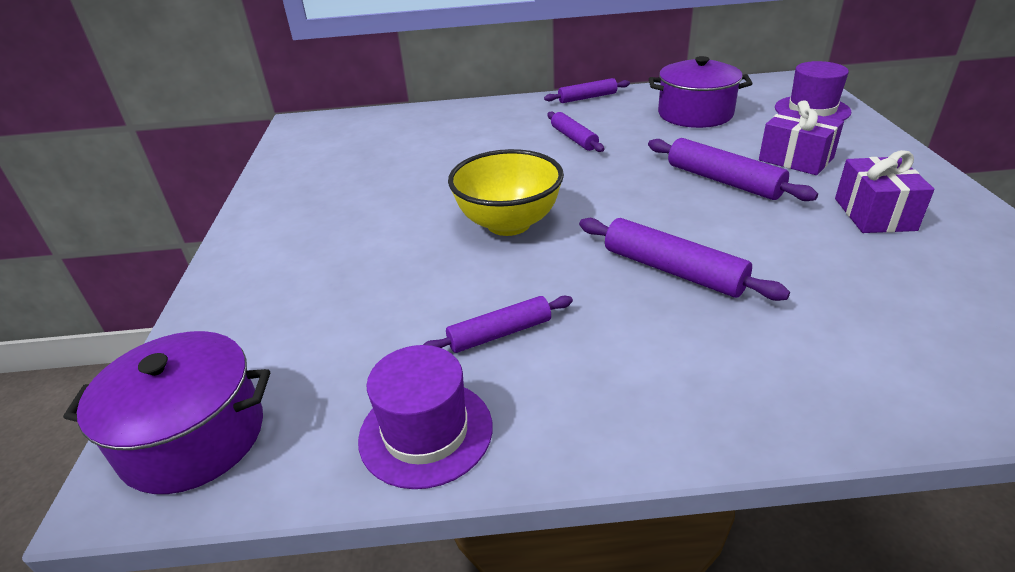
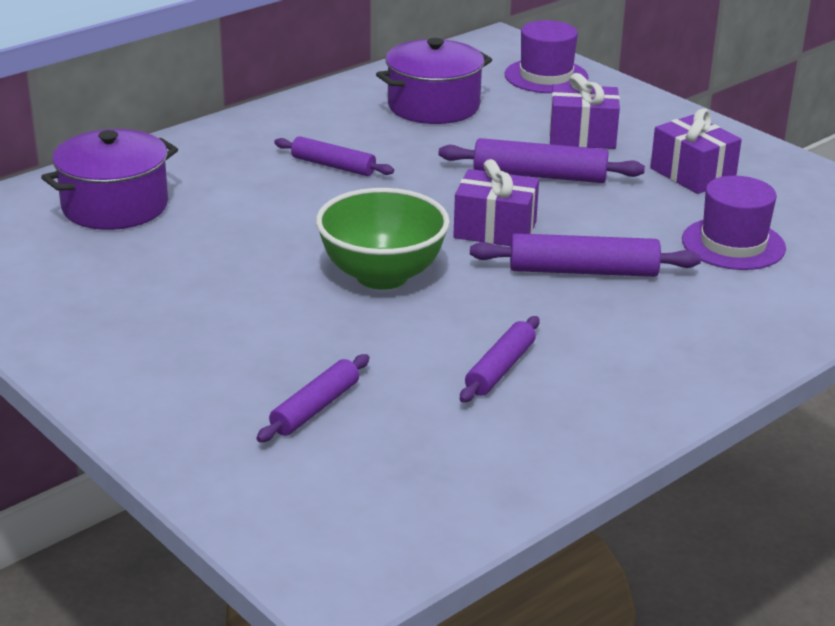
camera: 40 degrees left, 5 degrees down
(193, 437) = (342, 539): purple pot -> purple pot (115, 206)
(426, 432) = (533, 454): purple hat -> purple hat (733, 244)
(508, 224) = (382, 276): yellow bowl -> green bowl
(587, 98) = (284, 110): purple rolling pin -> purple rolling pin (315, 408)
(636, 213) = (495, 230): none -> purple gift

